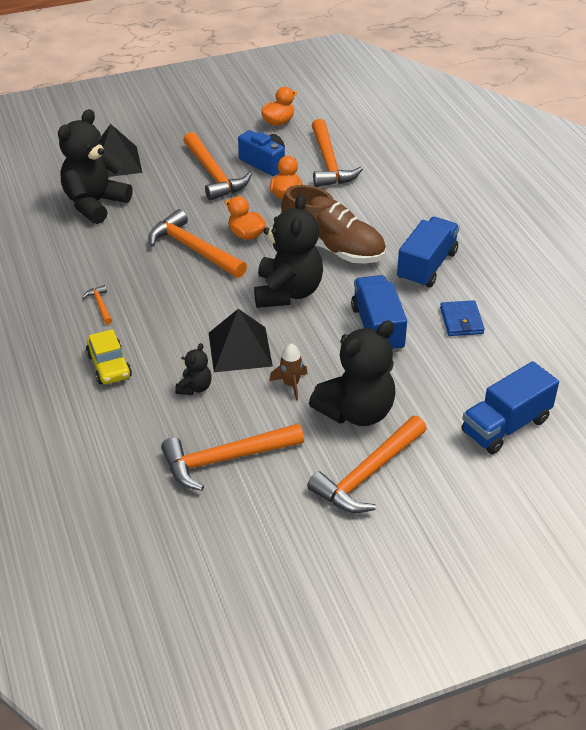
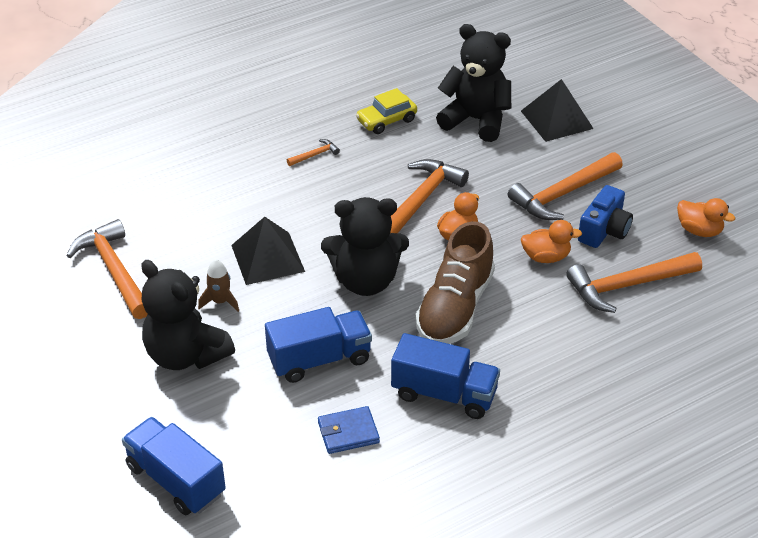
camera: 80 degrees right, 0 degrees up
(109, 366) = (230, 177): yellow car -> yellow car (386, 120)
(195, 387) = (207, 236): black teddy bear -> none
(368, 474) = (99, 372): orange hammer -> none

